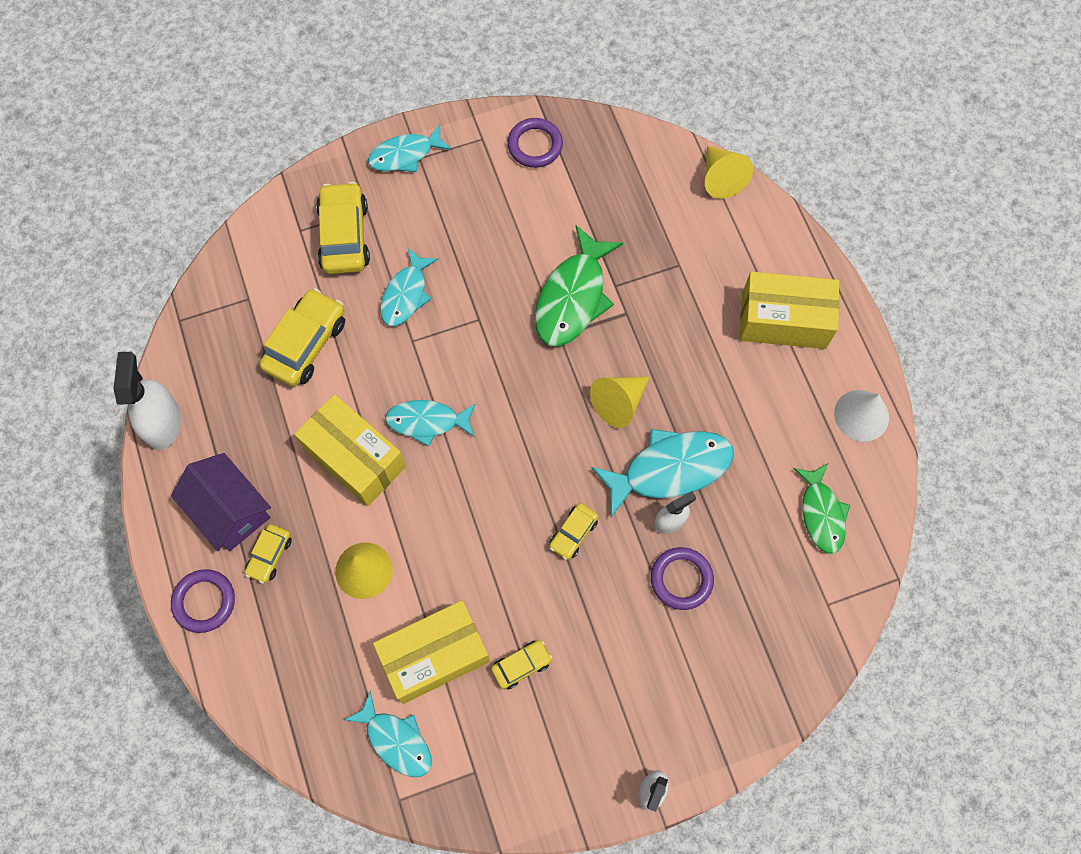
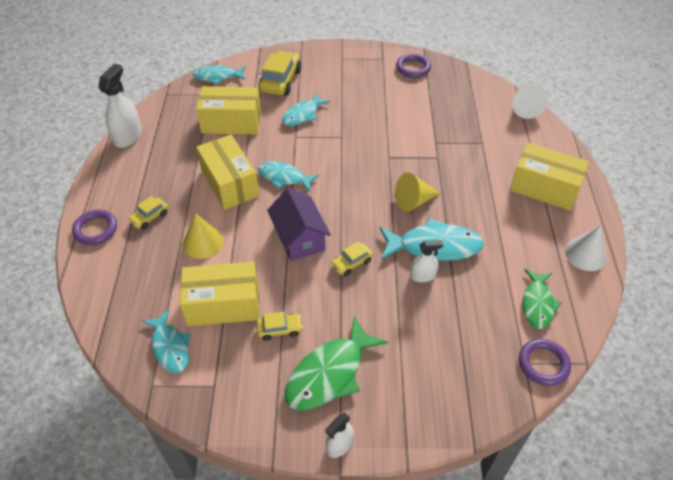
camera: 20 degrees right, 20 degrees down
(230, 510) = (140, 188): purple house -> purple house (299, 238)
(306, 344) = (231, 122): yellow car -> yellow box
(405, 155) = (334, 55): turquoise fish -> turquoise fish (217, 77)
(573, 297) = (406, 141): green fish -> green fish (329, 373)
(681, 579) = (417, 313): purple ring -> purple ring (543, 364)
(720, 178) = (525, 108): yellow cone -> white cone

